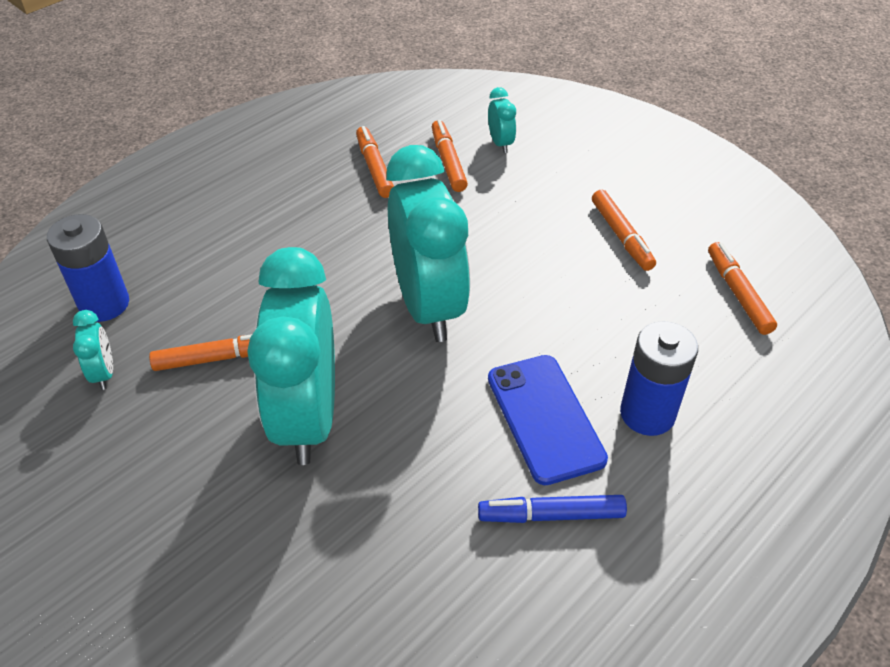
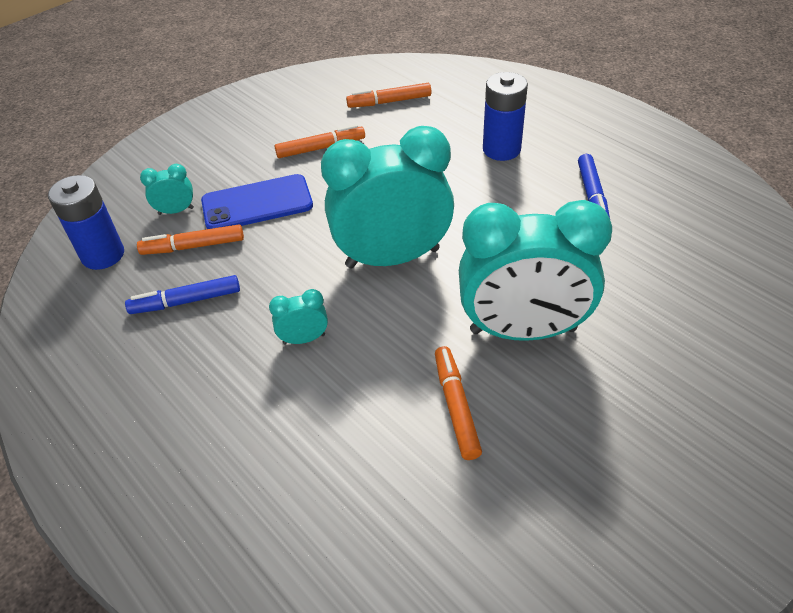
camera: 85 degrees left, 0 degrees up
(104, 304) = (374, 533): blue battery -> blue battery (103, 255)
(104, 373) = (480, 509): turquoise clock -> turquoise clock (304, 339)
(374, 168) = (186, 301): orange marker -> blue marker
(545, 418) = (509, 195): blue phone -> blue phone (257, 203)

